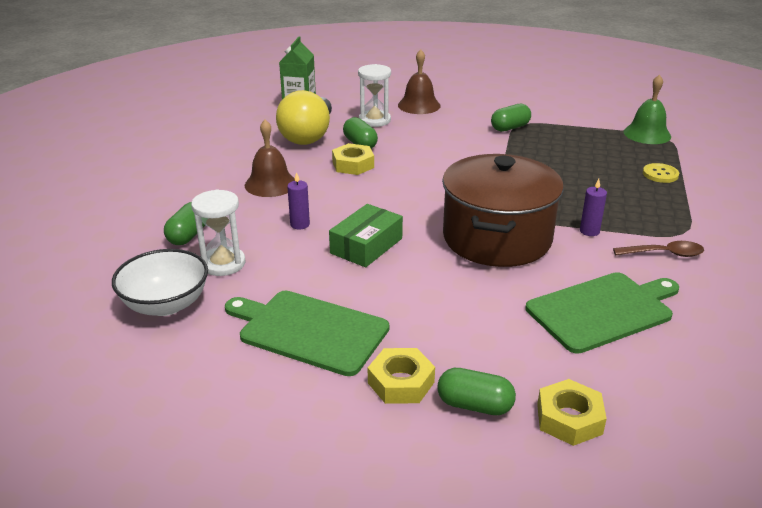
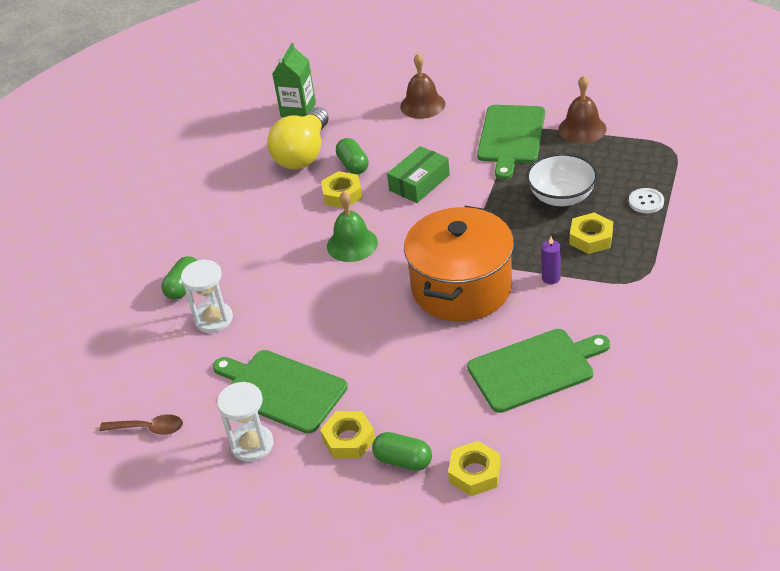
camera: 10 degrees right, 10 degrees up
(166, 304) = (165, 363): white bowl -> white bowl (561, 197)
(270, 184) = (261, 222): brown bell -> brown bell (582, 129)
(300, 224) = (284, 273): purple candle -> none
(366, 246) = (341, 297): green box -> green box (419, 183)
(374, 120) = (372, 129): white hourglass -> white hourglass (252, 445)
(497, 238) = (461, 288): brown pot -> orange pot
(510, 128) = (511, 137): green capsule -> green cutting board
(617, 200) = (591, 238): none -> yellow nut
(647, 134) = (653, 143): green bell -> green bell (352, 244)
(660, 174) = (646, 202): yellow button -> white button
(664, 254) = (612, 305): brown spoon -> brown spoon (149, 428)

